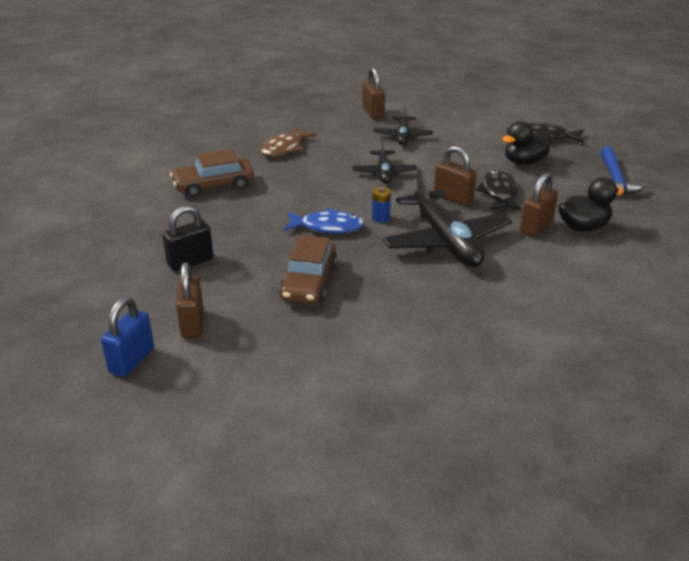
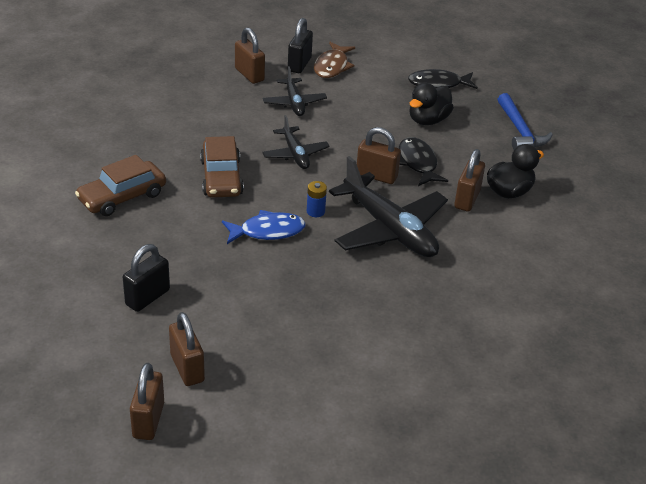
camera: 20 degrees left, 5 degrees up
(131, 360) = (148, 420): blue padlock -> brown padlock
(284, 148) = (175, 136): brown fish -> brown fish (332, 66)
(309, 282) = (279, 300): brown car -> brown car (221, 177)
(421, 110) = (299, 64): none -> black padlock

